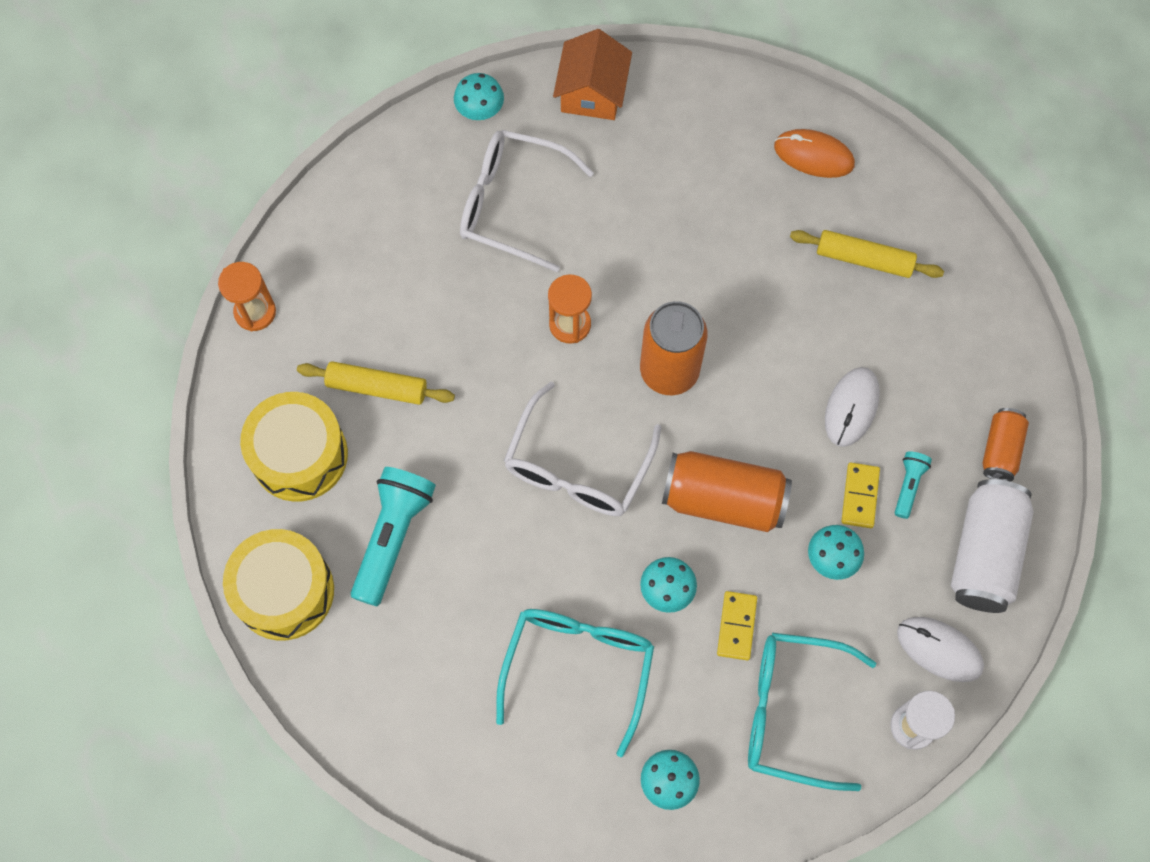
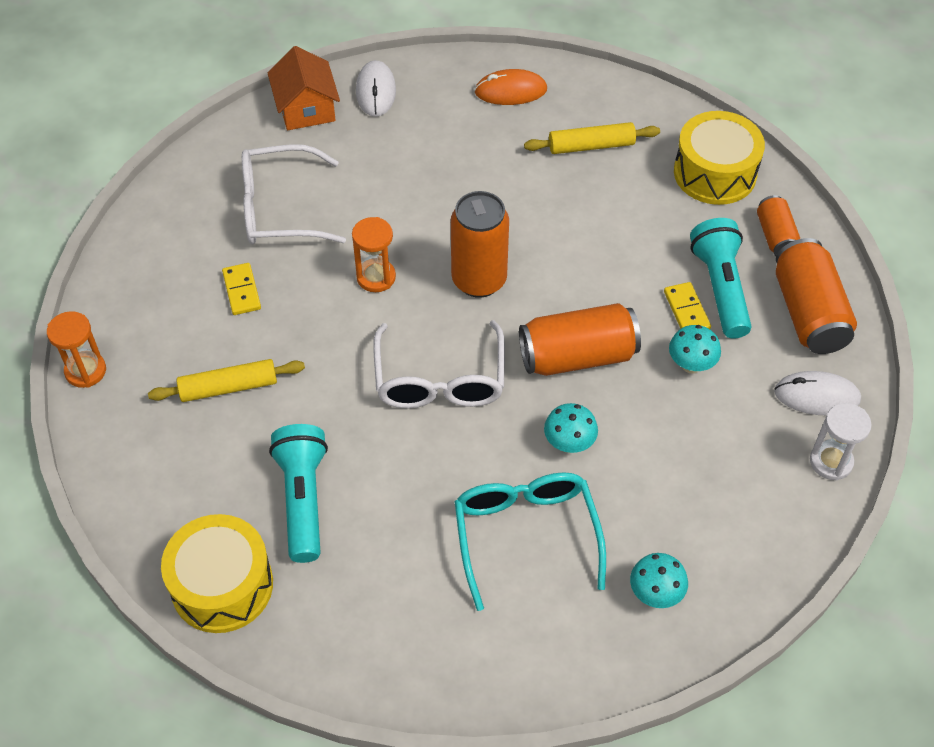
camera: 25 degrees left, 15 degrees down
(299, 455) = (182, 468): yellow drum -> yellow drum (715, 173)
(480, 112) = (217, 153): turquoise mushroom -> none
(736, 626) = (643, 446): yellow domino -> yellow domino (241, 291)
(791, 712) = (726, 493): turquoise glasses -> none
(851, 408) = (642, 250): white mouse -> white mouse (376, 91)
(908, 485) = (720, 288): turquoise flashlight -> turquoise flashlight, size x2.03
(984, 554) = (808, 313): white can -> orange can

